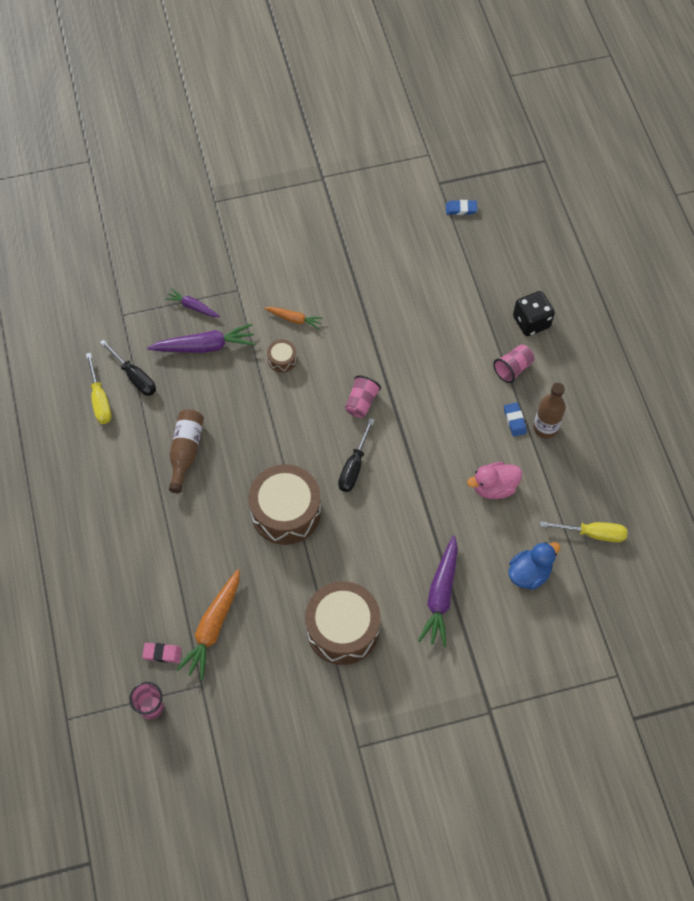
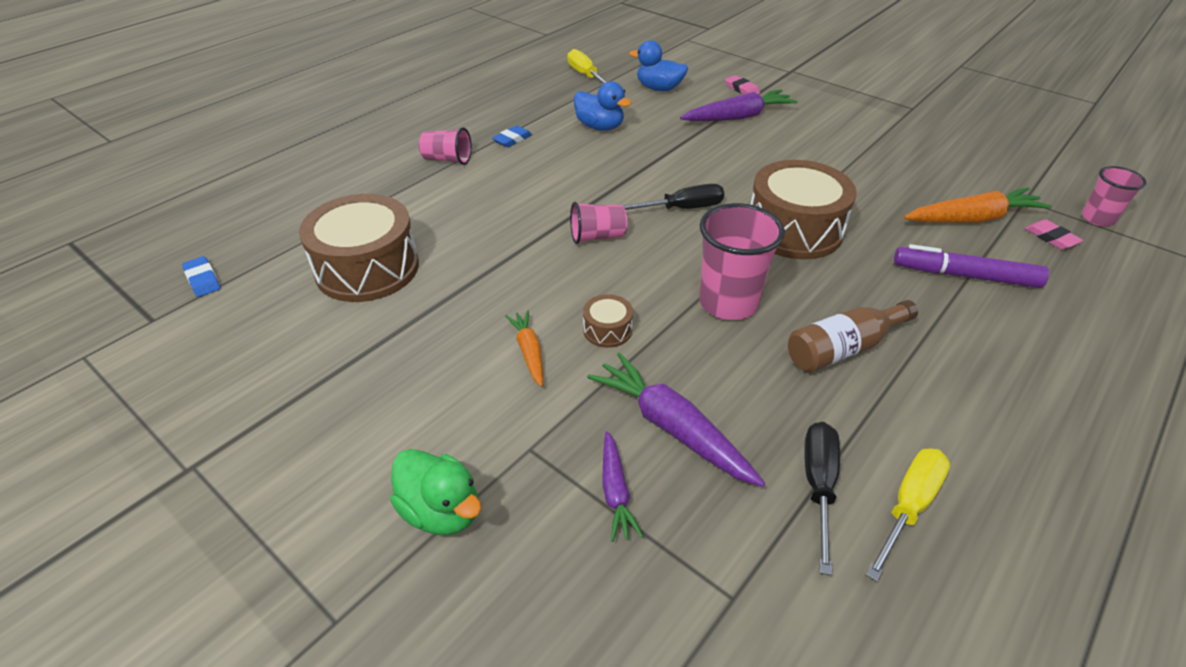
camera: 125 degrees left, 20 degrees down
(178, 564) = (965, 276): none -> purple marker
(233, 248) = (441, 511): none -> green duck
(256, 427) = (728, 303): none -> pink cup
(342, 629) = (844, 149): brown drum -> brown drum (367, 268)
(484, 638) = (742, 89): none -> pink eraser
(494, 487) = (600, 127): pink duck -> blue duck
(531, 322) = (372, 168): black dice -> none
(545, 428) = (503, 123): brown bottle -> none

